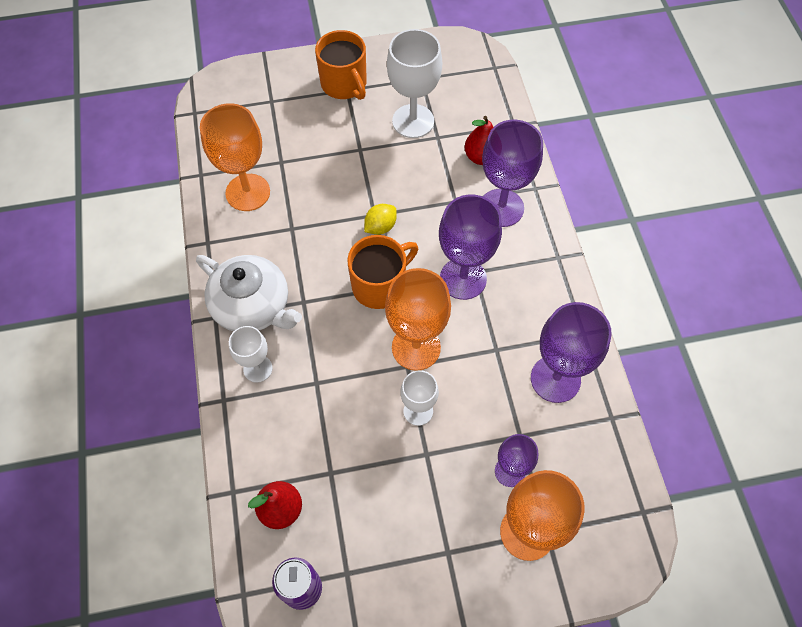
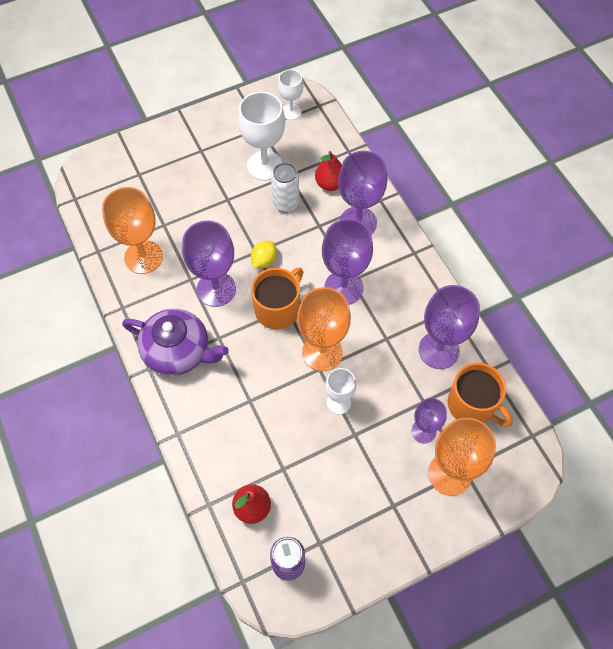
camera: 15 degrees left, 0 degrees up
(253, 306) = (178, 351): white teapot -> purple teapot
(258, 368) = (198, 401): white goblet -> white goblet (291, 112)
(317, 246) = (216, 289): none -> purple goblet
(344, 84) = (197, 146): orange mug -> orange mug (472, 405)
(424, 168) = (286, 203): none -> white can

